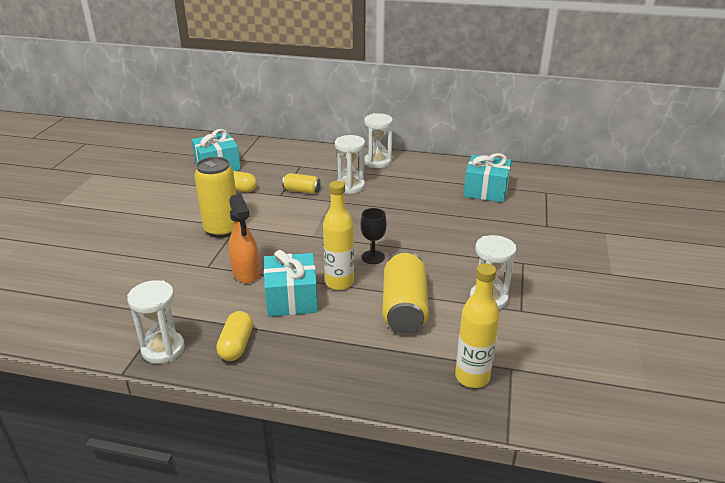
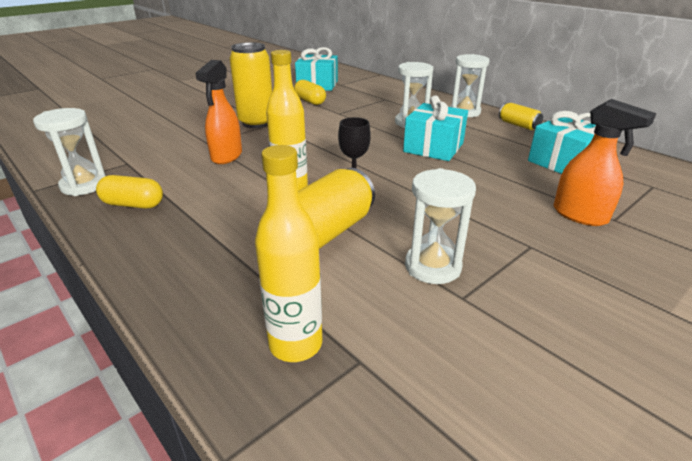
camera: 35 degrees right, 0 degrees up
(236, 345) = (133, 204): yellow capsule -> yellow capsule turned 60 degrees clockwise
(291, 298) = (231, 187): turquoise gift -> turquoise gift (433, 147)
(302, 191) = (361, 115): yellow can -> yellow can (518, 125)
(528, 230) = (580, 215): none -> orange spray bottle

